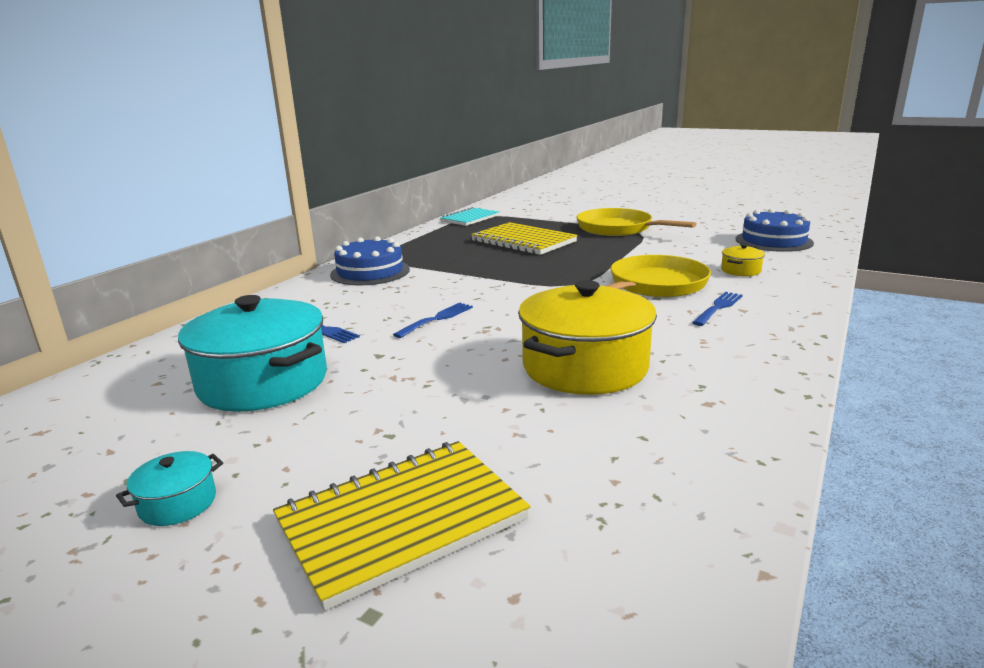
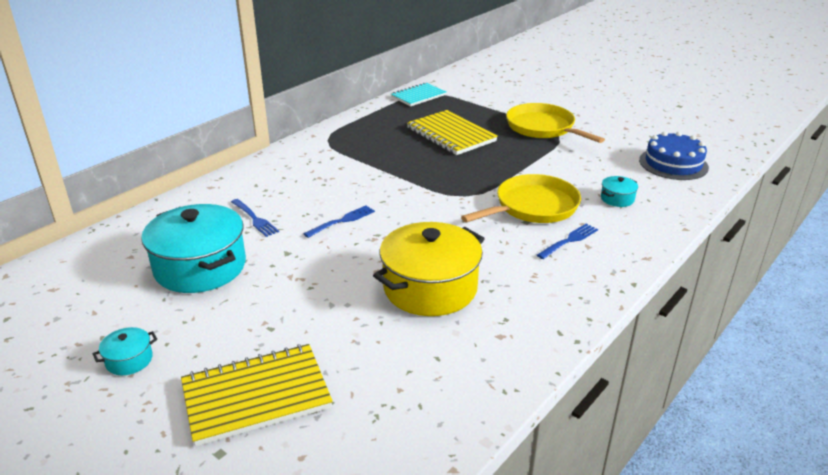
camera: 10 degrees right, 10 degrees up
(370, 272) = (309, 158): blue cake -> none
(741, 270) = (617, 199): yellow pot -> turquoise pot

